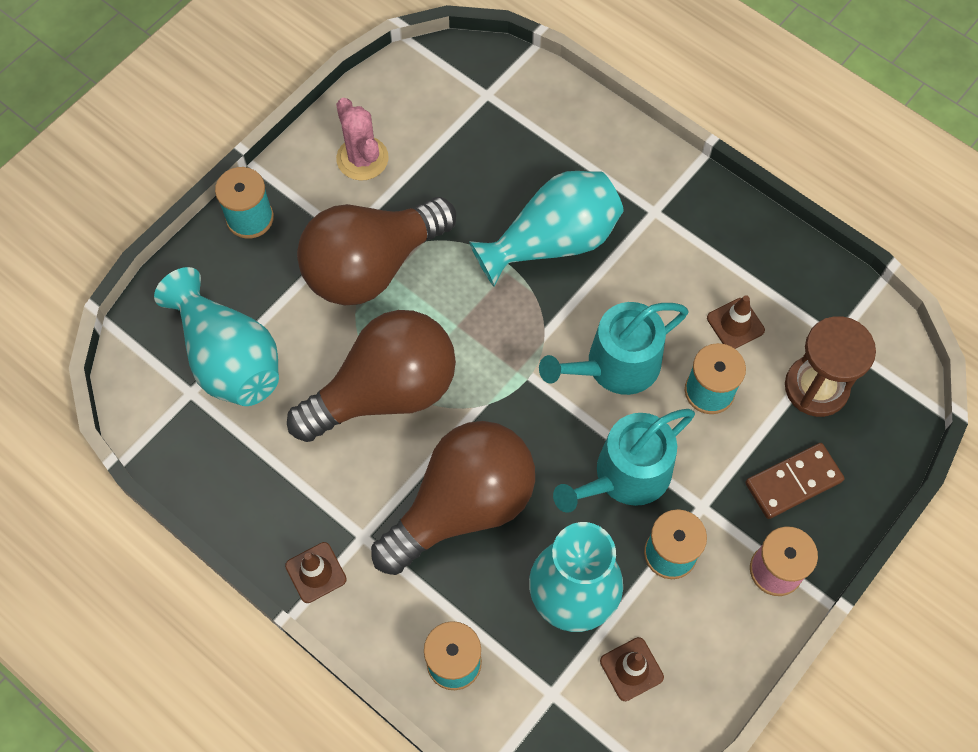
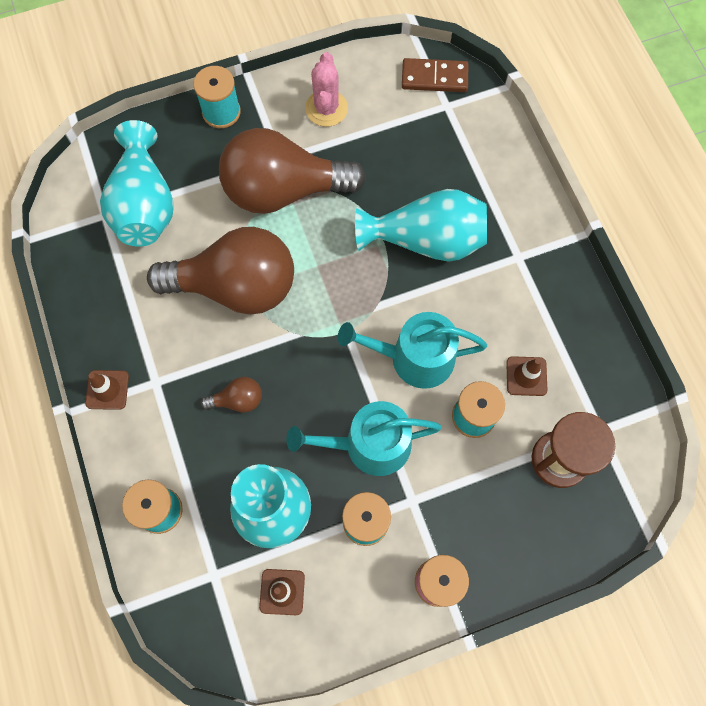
camera: 30 degrees right, 5 degrees up
(462, 506) = (237, 400): brown light bulb -> brown light bulb, size x0.41
(793, 482) = (494, 523): brown domino -> brown domino (434, 78)

